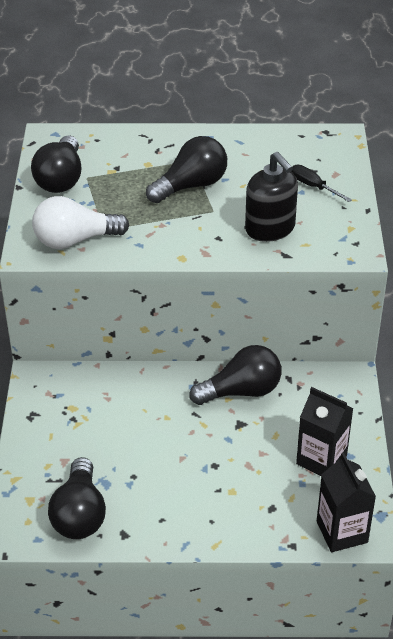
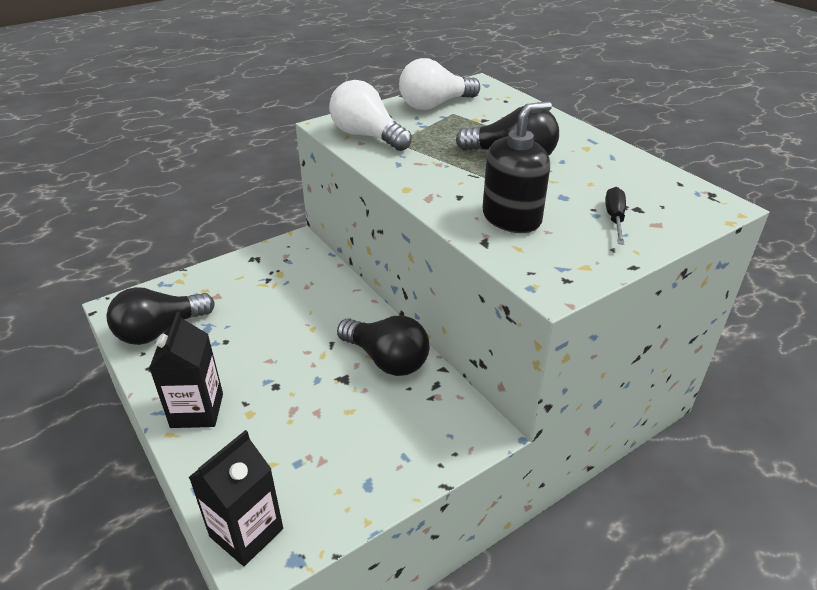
camera: 55 degrees right, 5 degrees down
(61, 179) = (435, 105): black light bulb -> white light bulb
(270, 228) = (512, 218): black soap dispenser -> black soap dispenser turned 150 degrees counterclockwise
(321, 459) = (342, 463): black carton -> black carton (197, 410)

